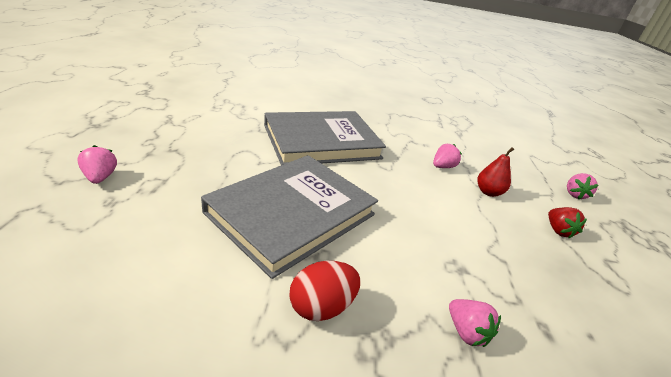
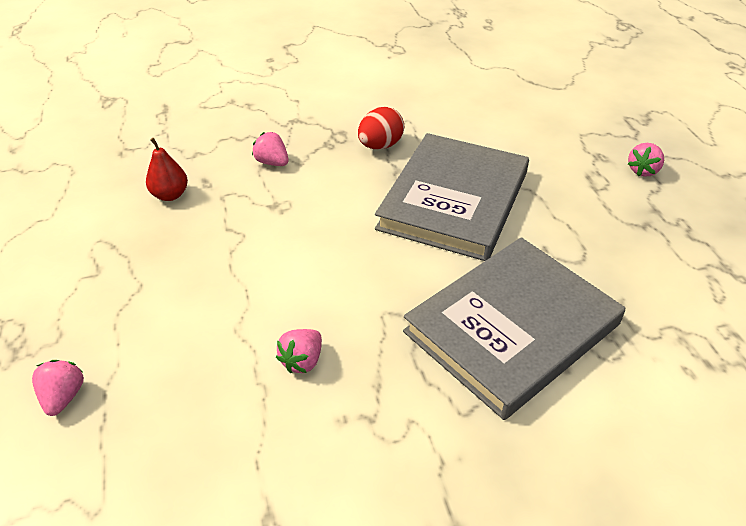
camera: 165 degrees right, 10 degrees up
(100, 177) = (642, 170): pink strawberry -> pink strawberry turned 75 degrees clockwise
(488, 192) = (228, 331): red pear -> red pear (170, 195)
(558, 231) = (140, 296): red strawberry -> none

